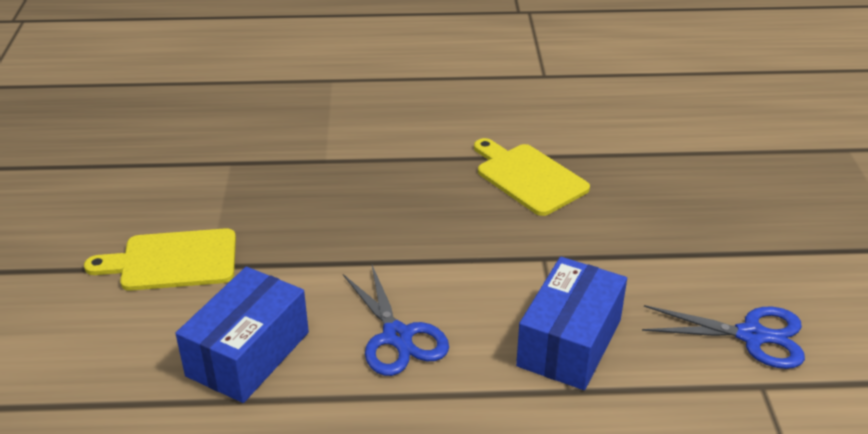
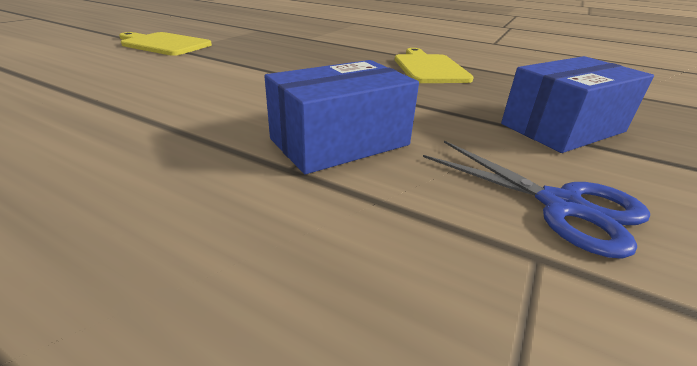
camera: 30 degrees right, 5 degrees down
(248, 354) = (117, 77): blue box -> blue box (562, 128)
(397, 337) = (215, 98): blue scissors -> none

